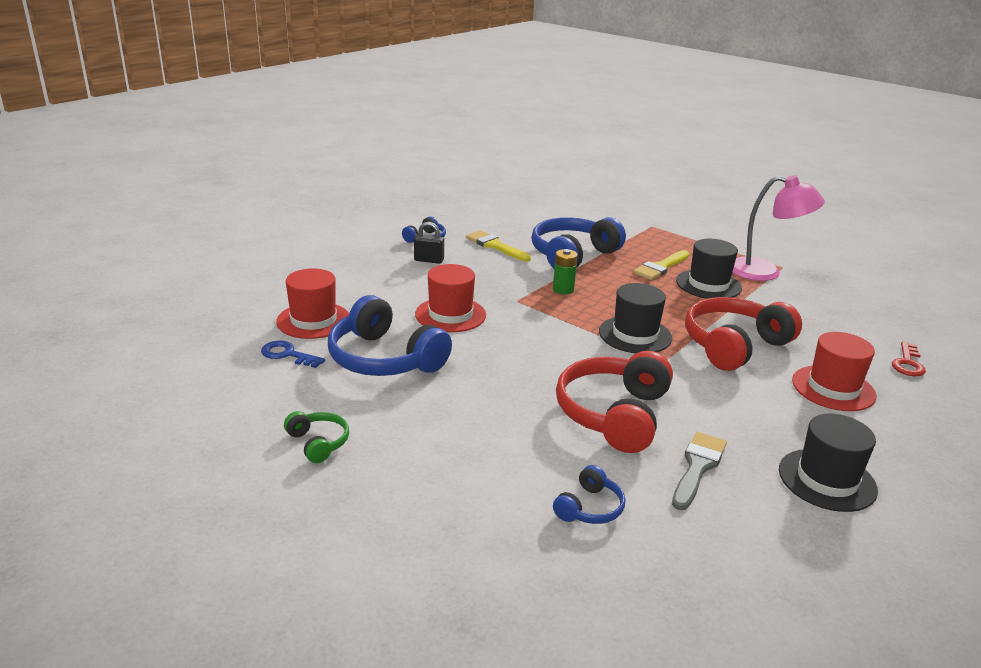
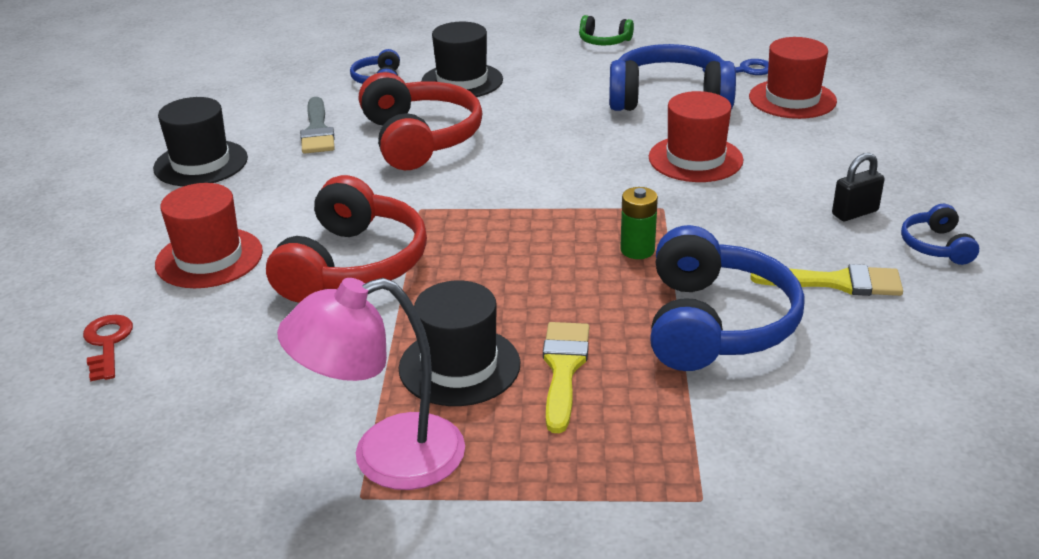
camera: 145 degrees right, 5 degrees up
(635, 335) = (480, 225): black hat -> black hat (462, 81)

